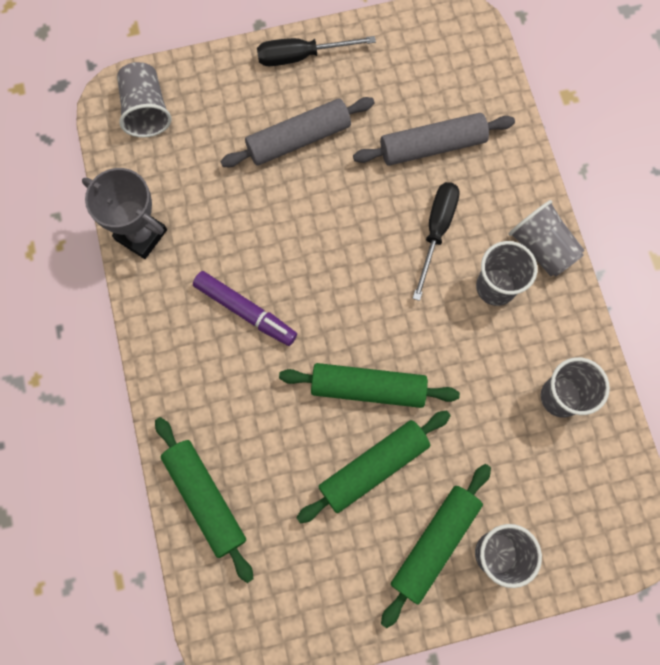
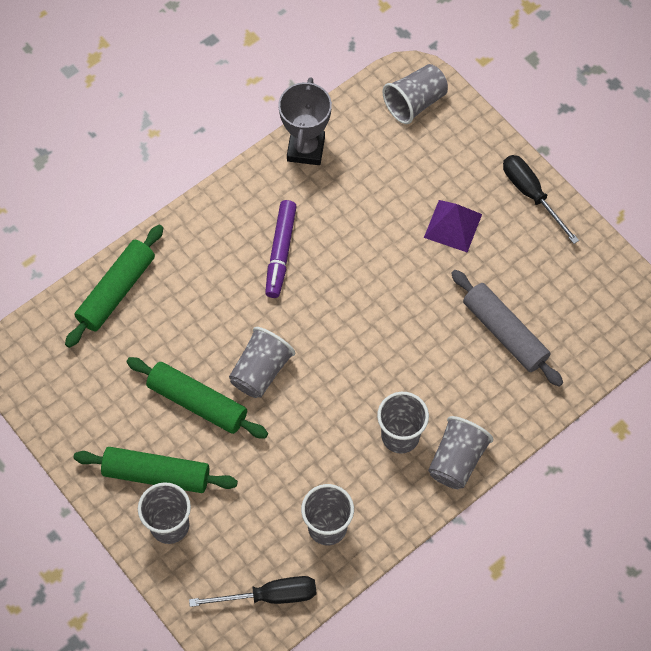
camera: 65 degrees right, 10 degrees down
(298, 139) = (452, 226): grey rolling pin -> purple pyramid
(368, 388) = (261, 371): green rolling pin -> grey cup
(436, 231) = (426, 368): black screwdriver -> black screwdriver (269, 596)

